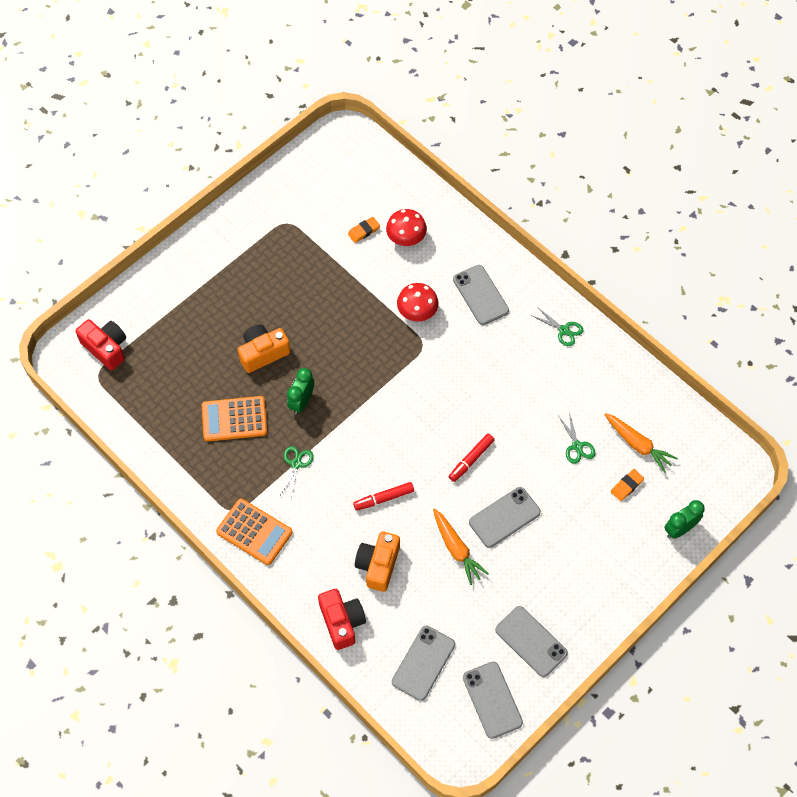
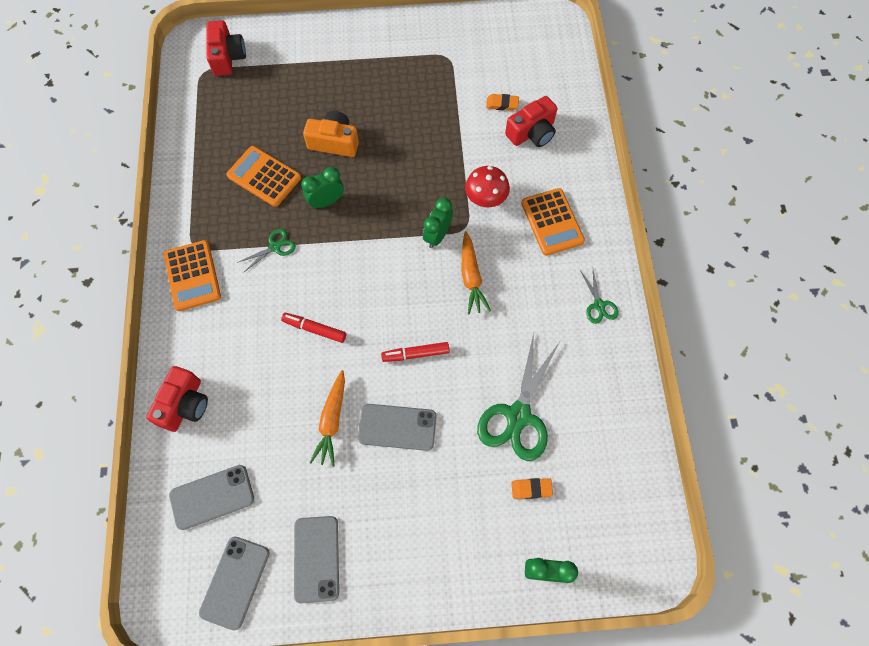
camera: 40 degrees right, 5 degrees up
(378, 565) = (257, 381): orange camera -> none
(406, 238) = (532, 132): red mushroom -> red camera
(408, 365) = (437, 235): none -> green clock
(480, 295) = (552, 222): grey phone -> orange calculator
(577, 446) = (518, 416): green scissors -> green scissors, size x2.05
(638, 445) = (576, 459): orange carrot -> orange carrot (471, 277)

